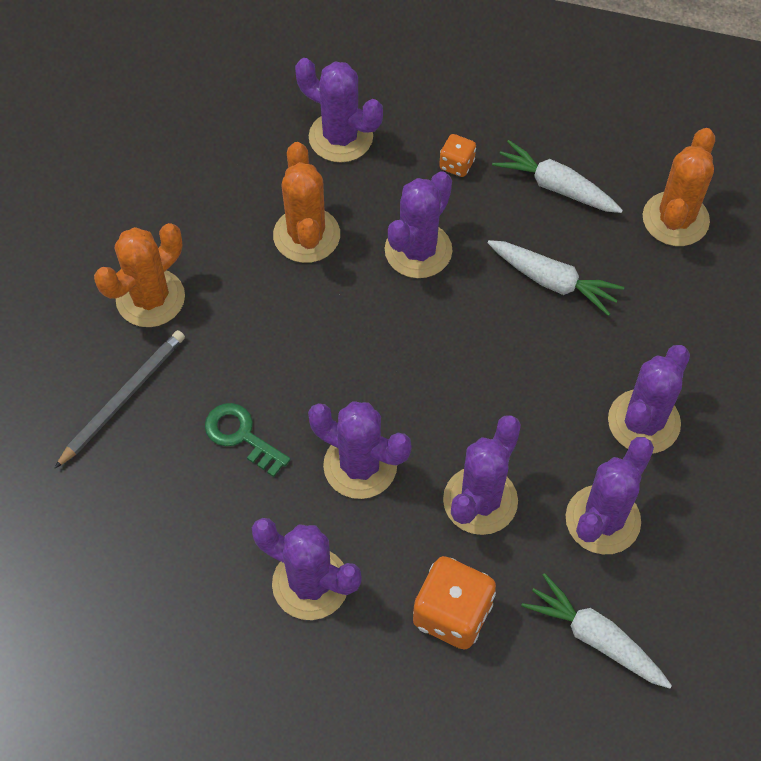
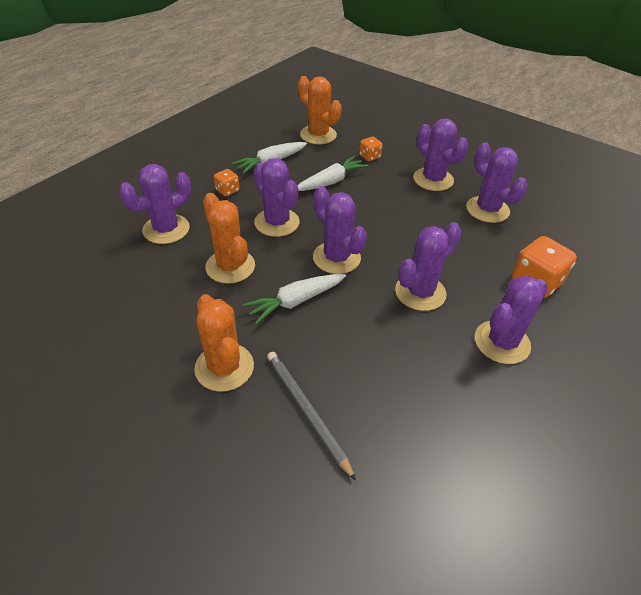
camera: 70 degrees left, 15 degrees down
(241, 436) = (373, 346): green key -> none
(306, 235) = (230, 266): orange cactus -> orange cactus turned 45 degrees clockwise
(480, 500) = (462, 249): purple cactus -> purple cactus (336, 258)
(595, 638) = (558, 233): white carrot -> white carrot (296, 301)
(655, 312) = (369, 157): none -> orange dice

